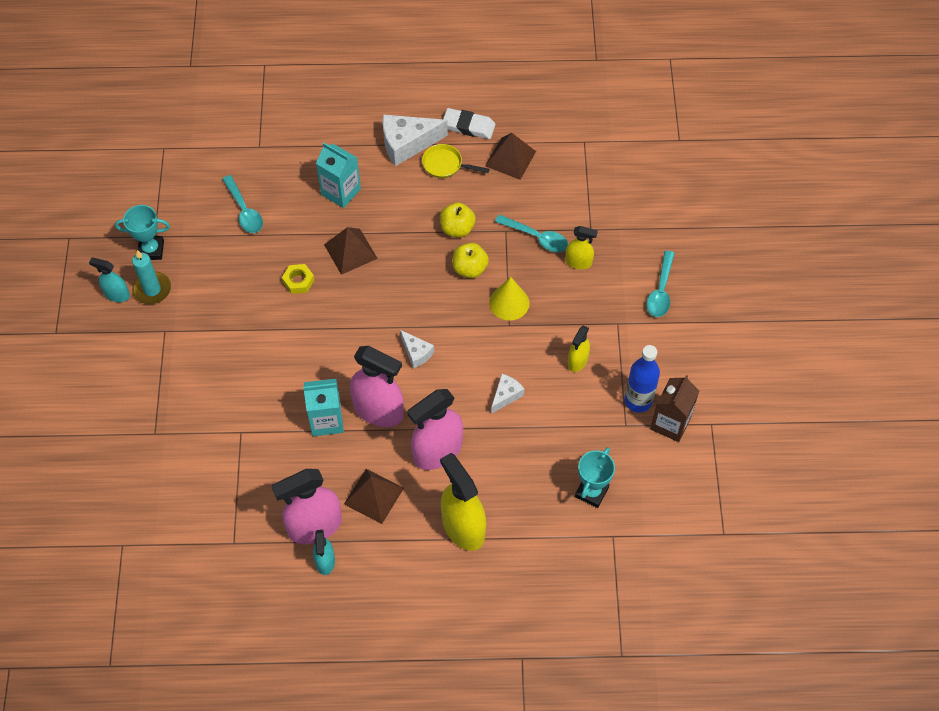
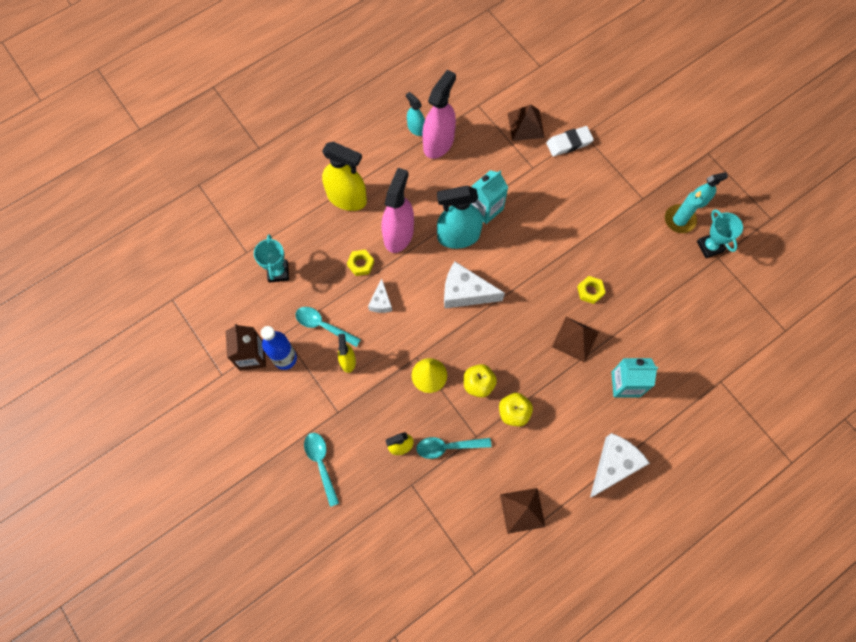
camera: 145 degrees right, 10 degrees up
(151, 250) = (709, 246): turquoise trophy -> turquoise trophy turned 75 degrees counterclockwise
(244, 211) = (678, 320): turquoise spoon -> turquoise spoon (323, 326)
(373, 496) = (417, 182): brown pyramid -> brown pyramid (525, 125)
(378, 410) = (458, 236): pink spray bottle -> turquoise spray bottle
(416, 353) = (465, 292): white cheese -> white cheese, size x1.83
(445, 165) = (568, 466): yellow pan -> none
(468, 126) = (580, 519): white eraser -> white eraser (569, 143)
(499, 445) = (361, 264): none -> yellow nut

